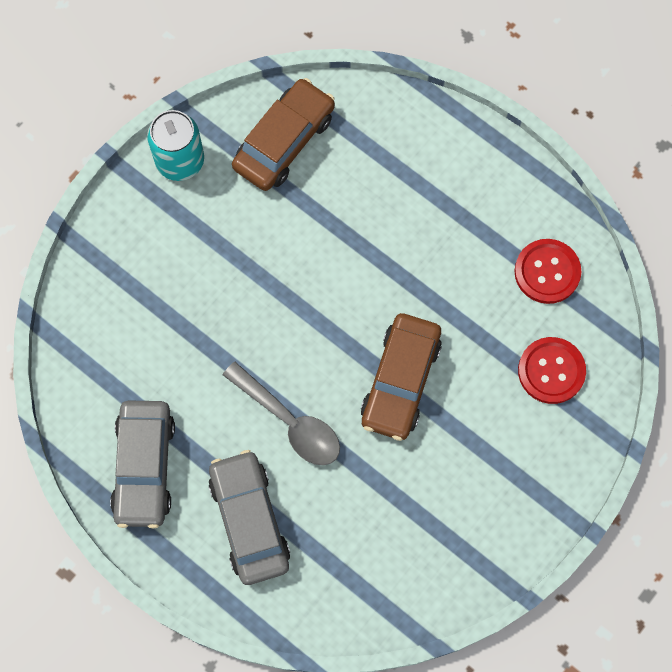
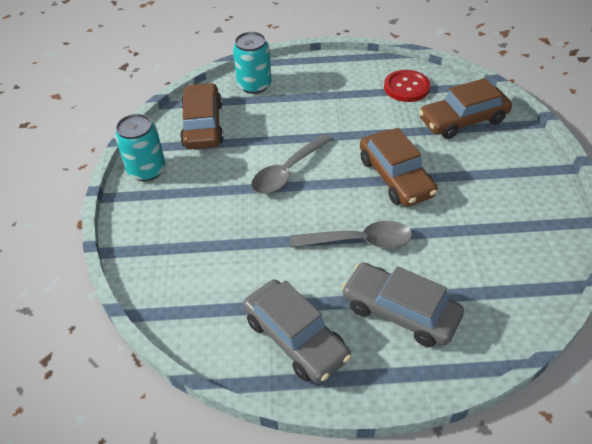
camera: 40 degrees left, 25 degrees down
(306, 281) = (287, 172): none -> grey spoon
(390, 124) = (254, 85): none -> turquoise can
(551, 371) = (463, 120): red button -> brown car

